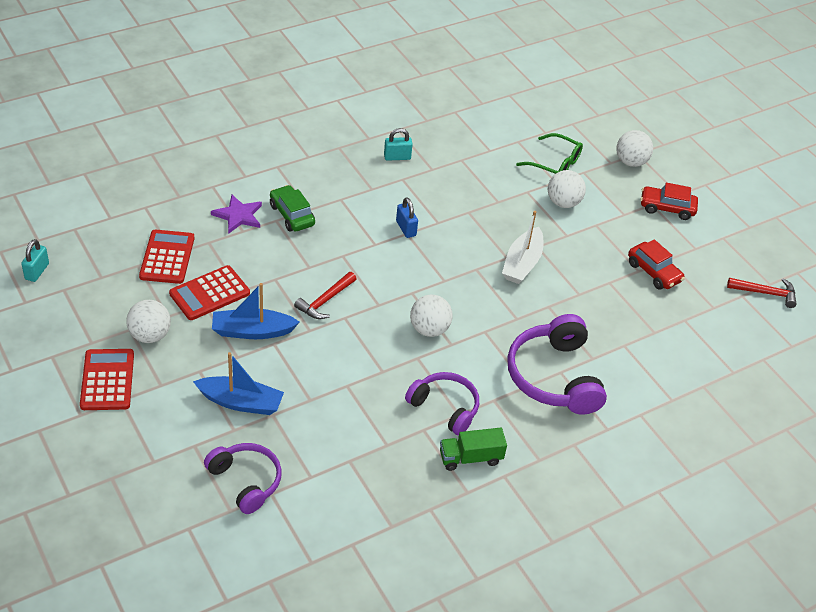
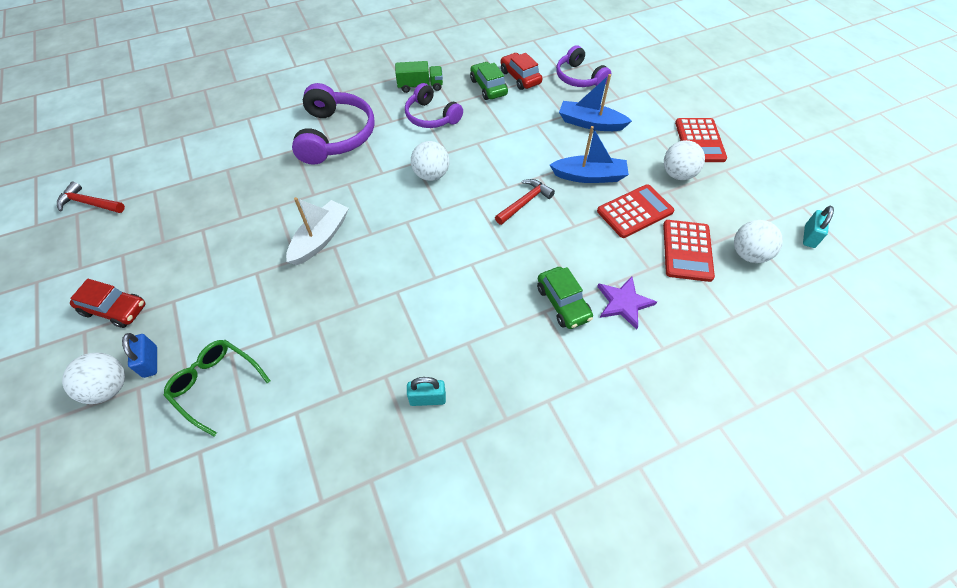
camera: 170 degrees left, 10 degrees up
(376, 458) = (488, 87): none -> green car
(406, 228) = (434, 283): blue padlock -> blue padlock (150, 362)
(563, 203) = (237, 318): white ball -> white ball (748, 254)
(654, 272) = (187, 227): red car -> red car (520, 77)

